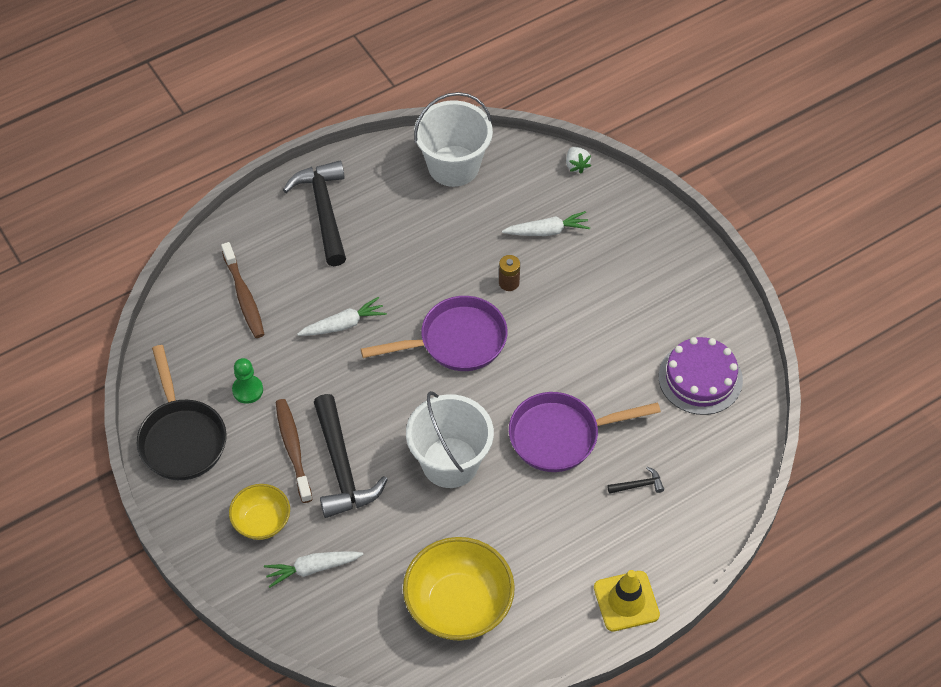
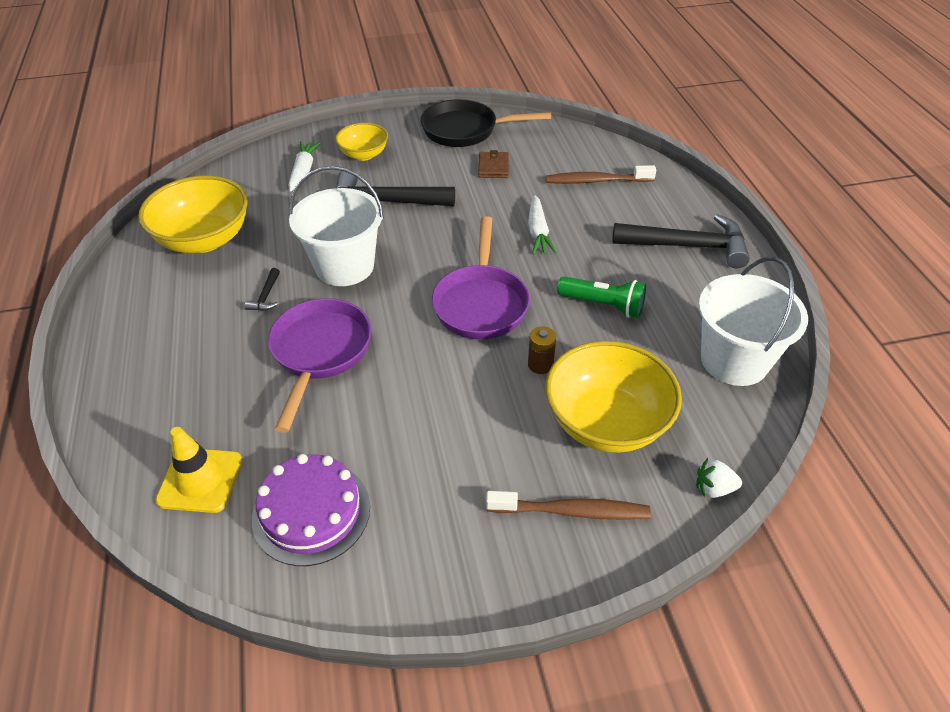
camera: 110 degrees right, 10 degrees down
(247, 390) = (493, 167): green pawn -> brown wallet
(293, 449) = (420, 180): brown toothbrush -> brown toothbrush (572, 511)
(424, 256) = (603, 305): none -> green flashlight
(547, 231) = (606, 422): white carrot -> yellow bowl
(626, 601) = (108, 348): yellow traffic cone -> yellow traffic cone (200, 480)
(638, 485) = (218, 399): black hammer -> black hammer (266, 296)

